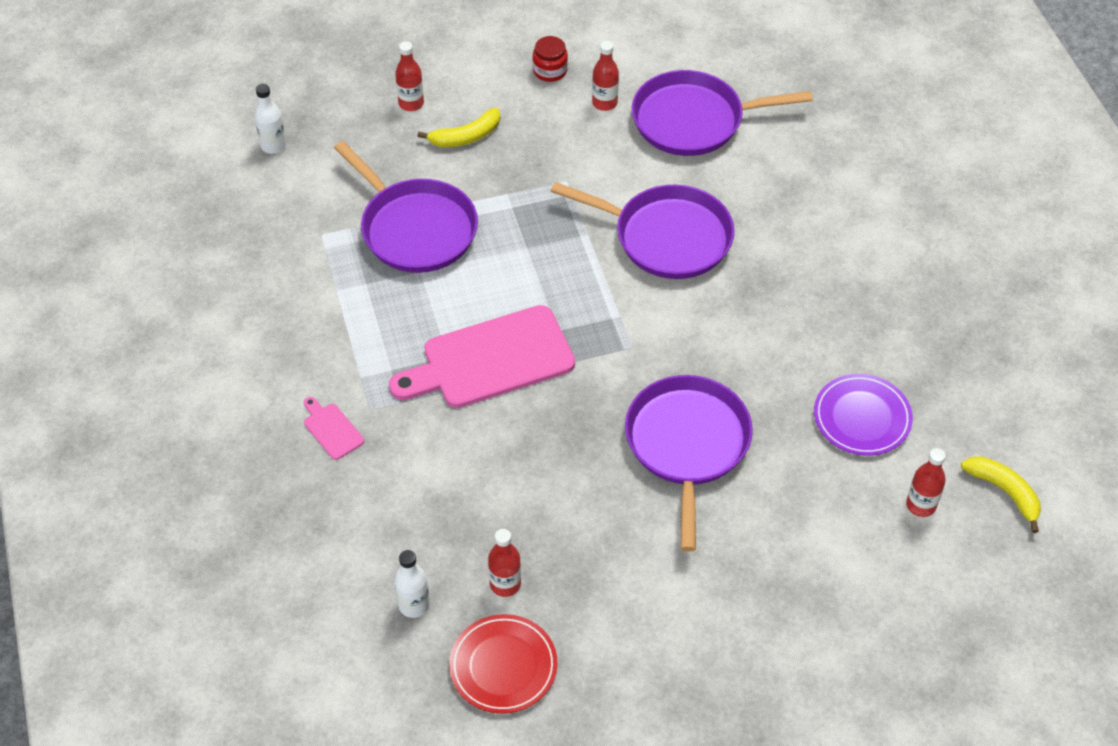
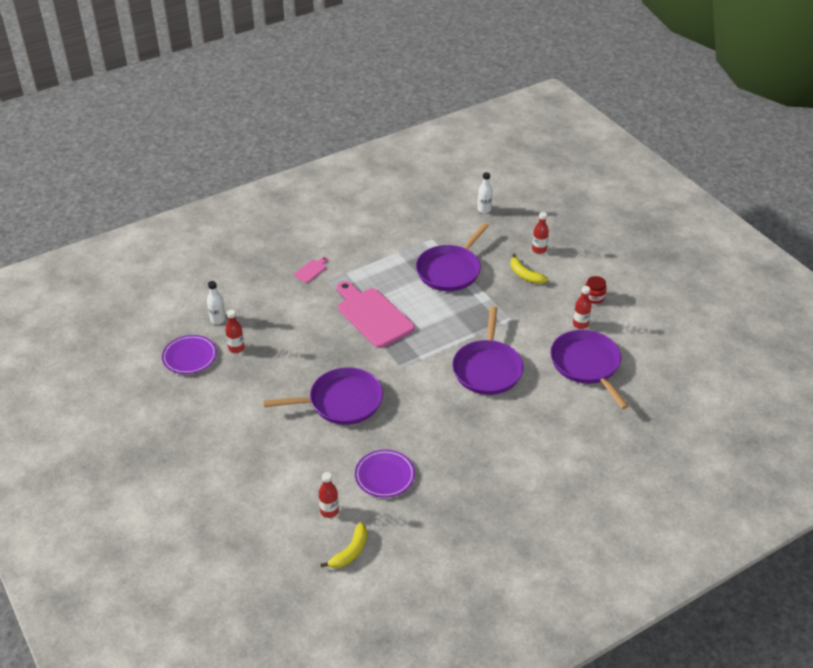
camera: 75 degrees right, 10 degrees down
(503, 666) = (189, 357): red plate -> purple plate

